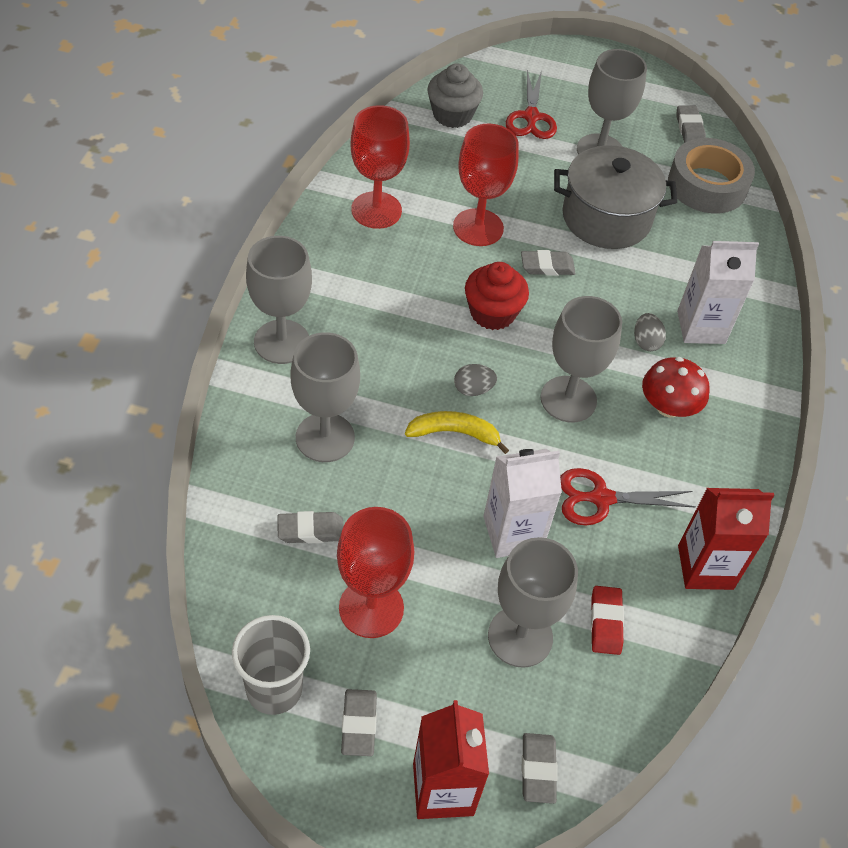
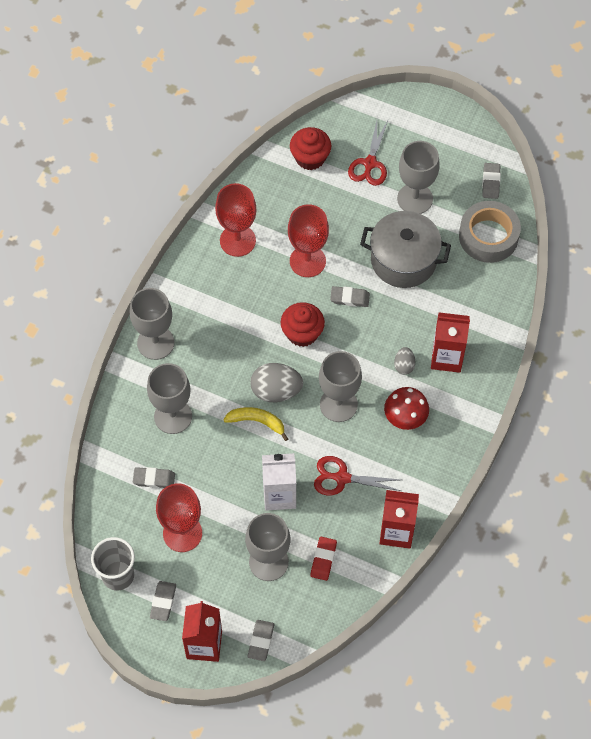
camera: 15 degrees right, 10 degrees up
(452, 115) = (310, 158): grey cupcake -> red cupcake
(473, 389) = (276, 391): grey egg -> grey egg, size x1.85
(701, 327) = (447, 357): white carton -> red carton

